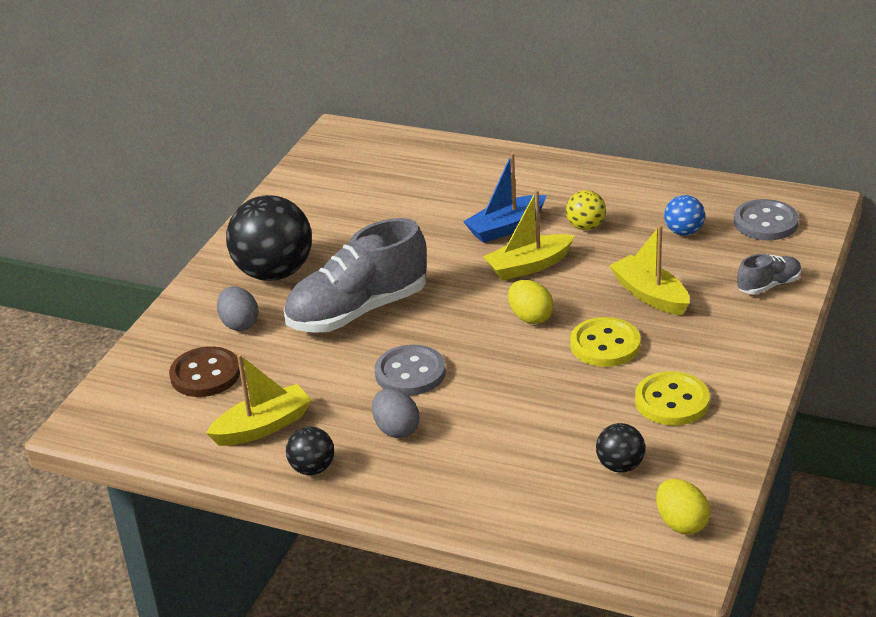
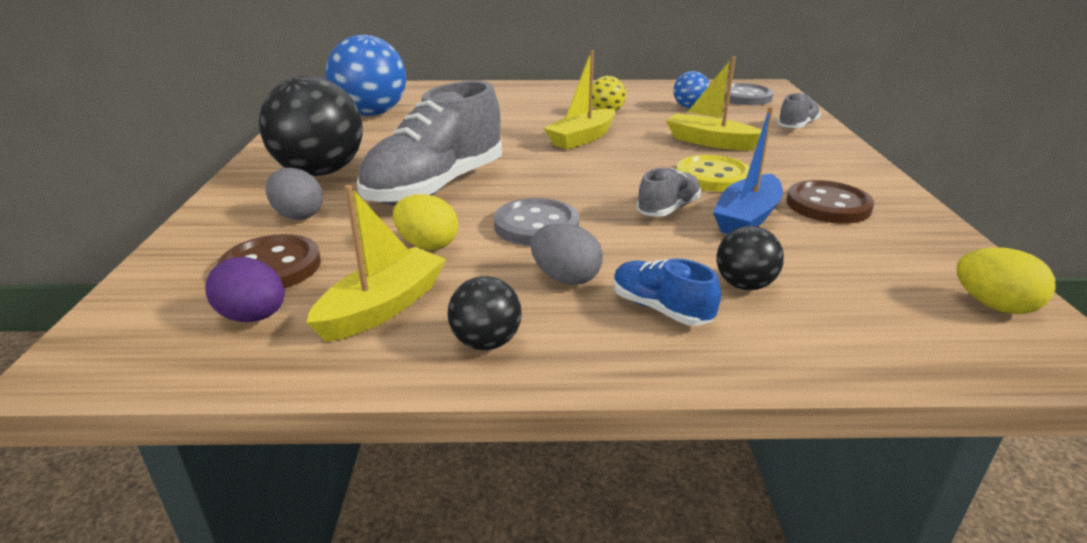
camera: 25 degrees left, 5 degrees down
(182, 416) = (253, 317): none -> purple egg
(353, 189) = (371, 114): none -> blue ball
(441, 470) = (660, 309): none -> blue shoe
(506, 228) = (537, 120): blue boat -> blue boat (747, 218)
(529, 377) = (668, 209): none -> grey shoe
(530, 317) = (620, 168): yellow egg -> yellow egg (427, 245)
(620, 466) = (854, 265): black ball -> black ball (744, 285)
(672, 401) = (828, 205): yellow button -> brown button

